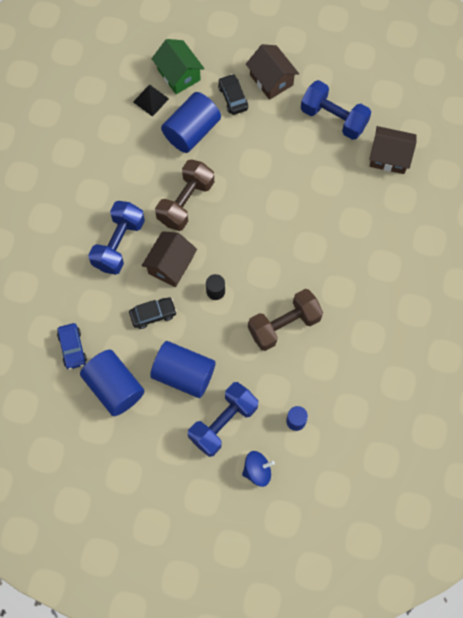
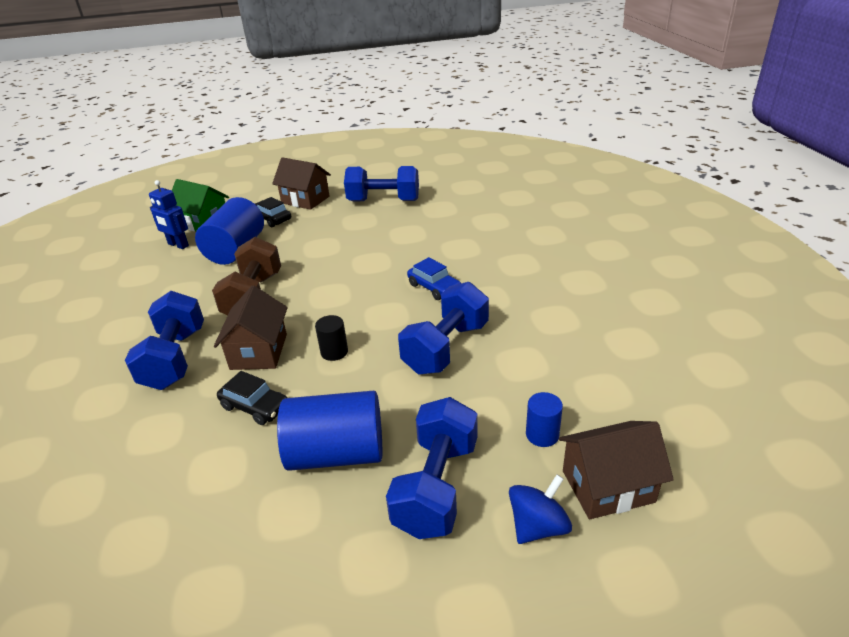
camera: 25 degrees left, 35 degrees down
(72, 348) = (128, 499): blue car -> blue car (434, 287)
(114, 387) = (223, 521): blue cylinder -> none
(151, 100) = (178, 245): black pyramid -> blue robot
(153, 314) = (255, 407): black car -> black car turned 75 degrees clockwise
(284, 325) = (446, 348): brown dumbbell -> blue dumbbell
(389, 157) = (456, 204): brown house -> brown house (607, 486)

